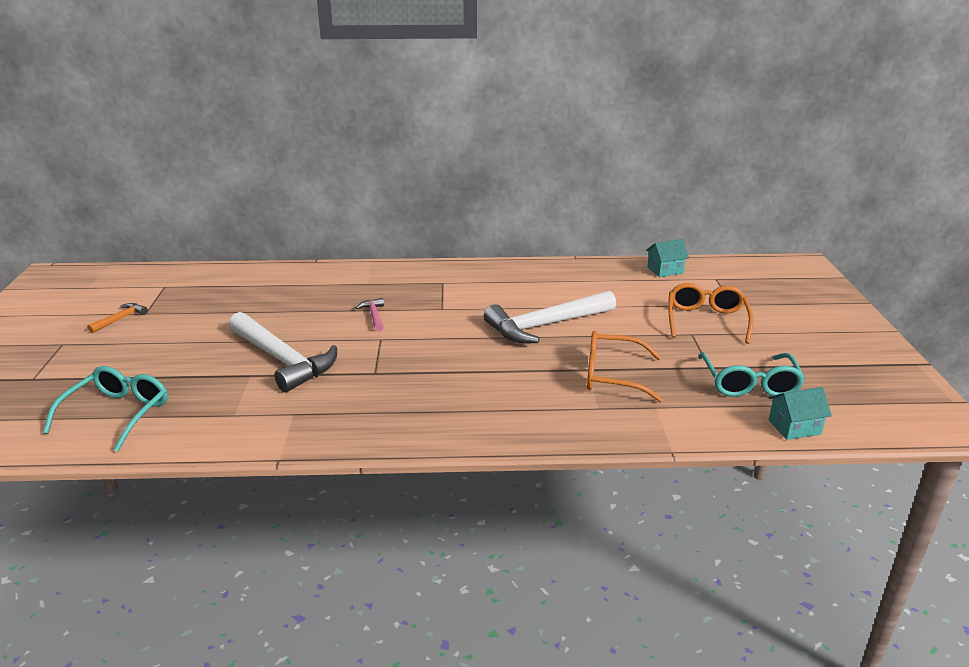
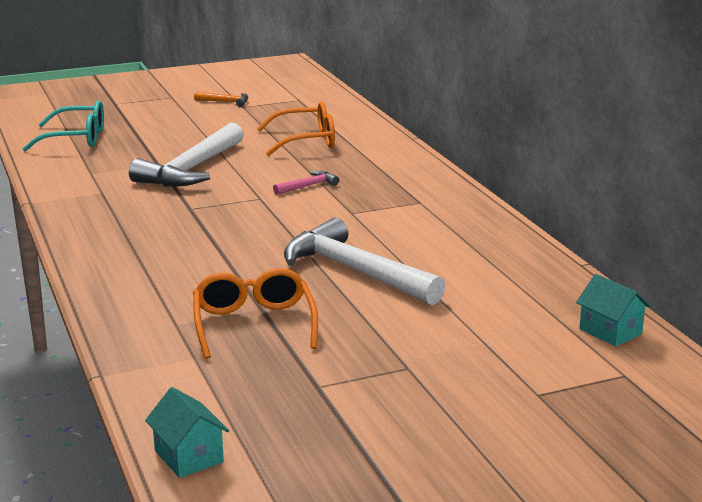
camera: 70 degrees right, 5 degrees down
(706, 321) = (459, 376): orange glasses -> orange glasses (305, 141)
(749, 383) = (289, 418): turquoise glasses -> none

